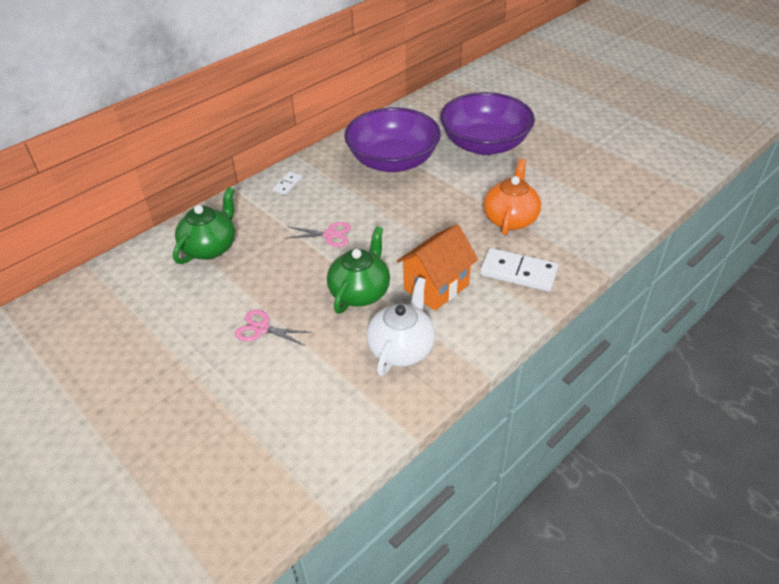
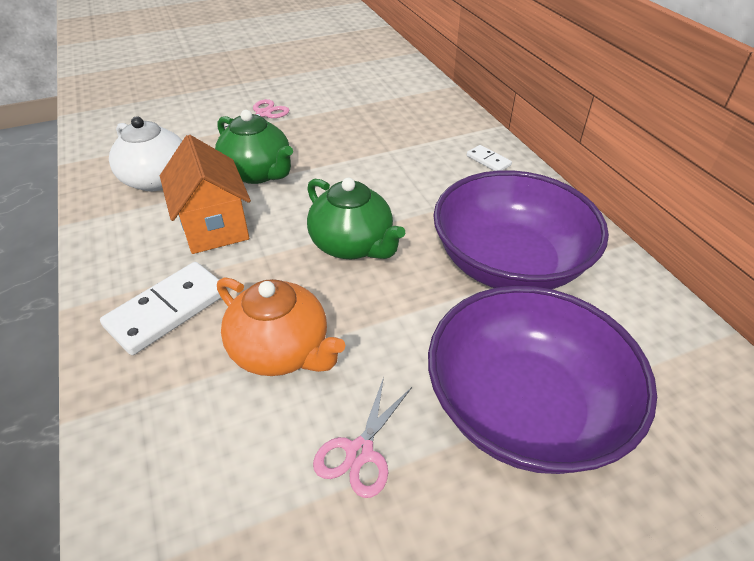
camera: 110 degrees right, 0 degrees up
(210, 247) = (399, 103): green teapot -> green teapot (352, 245)
(329, 235) = (368, 172): pink scissors -> pink scissors (359, 452)

